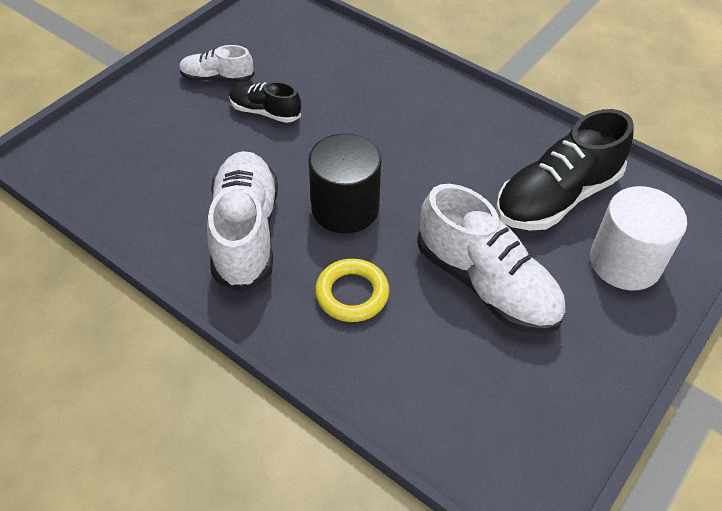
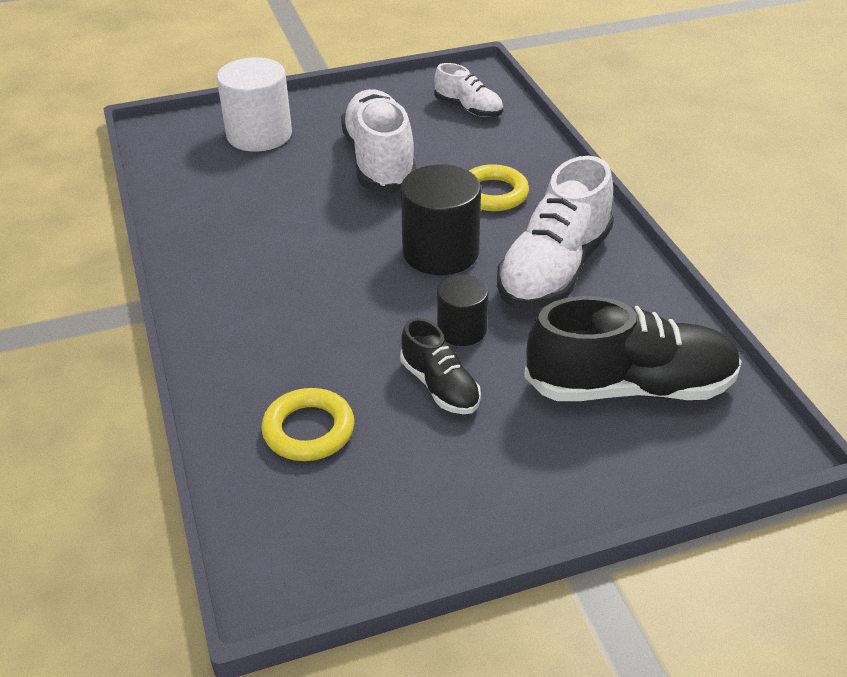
camera: 145 degrees left, 10 degrees down
(217, 78) = (467, 467): white shoe -> white shoe (468, 109)
(280, 153) = (461, 330): none -> black cylinder
(318, 61) = (308, 430): none -> yellow ring
(556, 197) = (245, 187): black shoe -> black shoe (630, 387)

